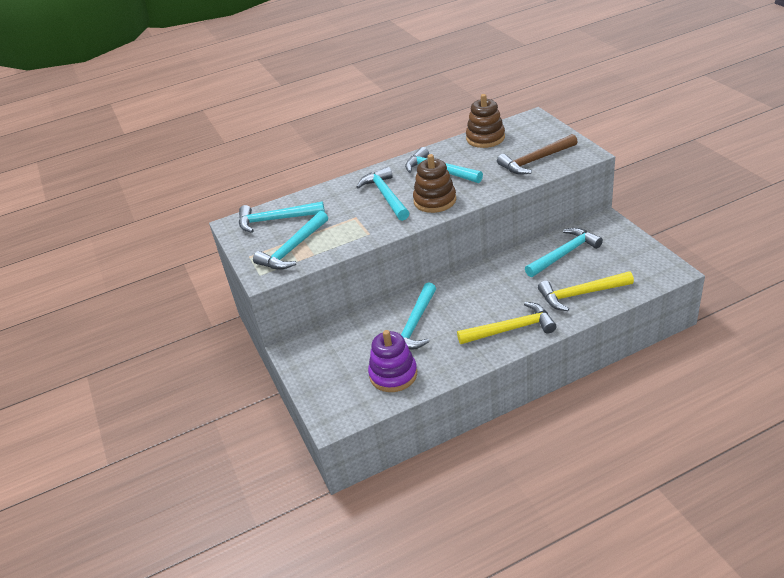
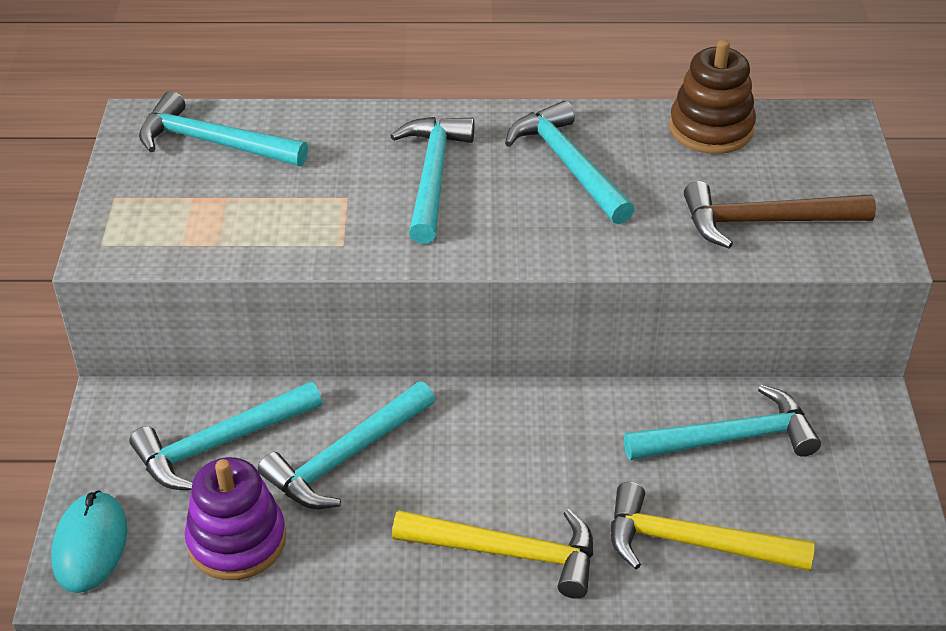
camera: 20 degrees right, 5 degrees up
(292, 249) = (193, 216): turquoise hammer -> turquoise hammer (220, 443)
(328, 405) = (90, 545): none -> turquoise mouse
(435, 201) = (509, 227): brown stacking toy -> none

